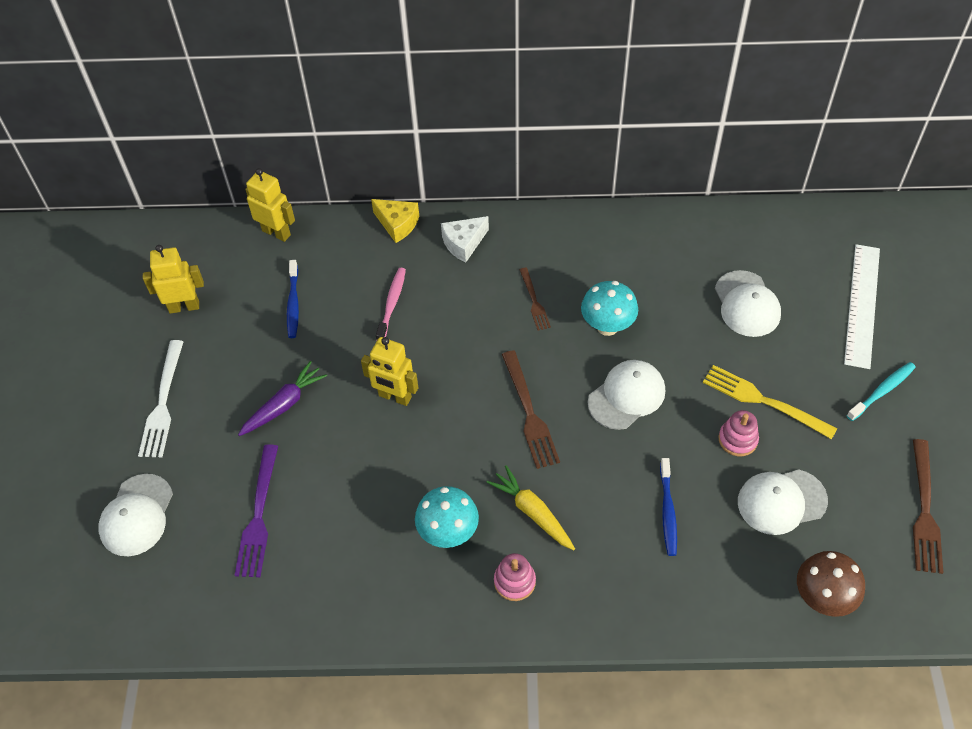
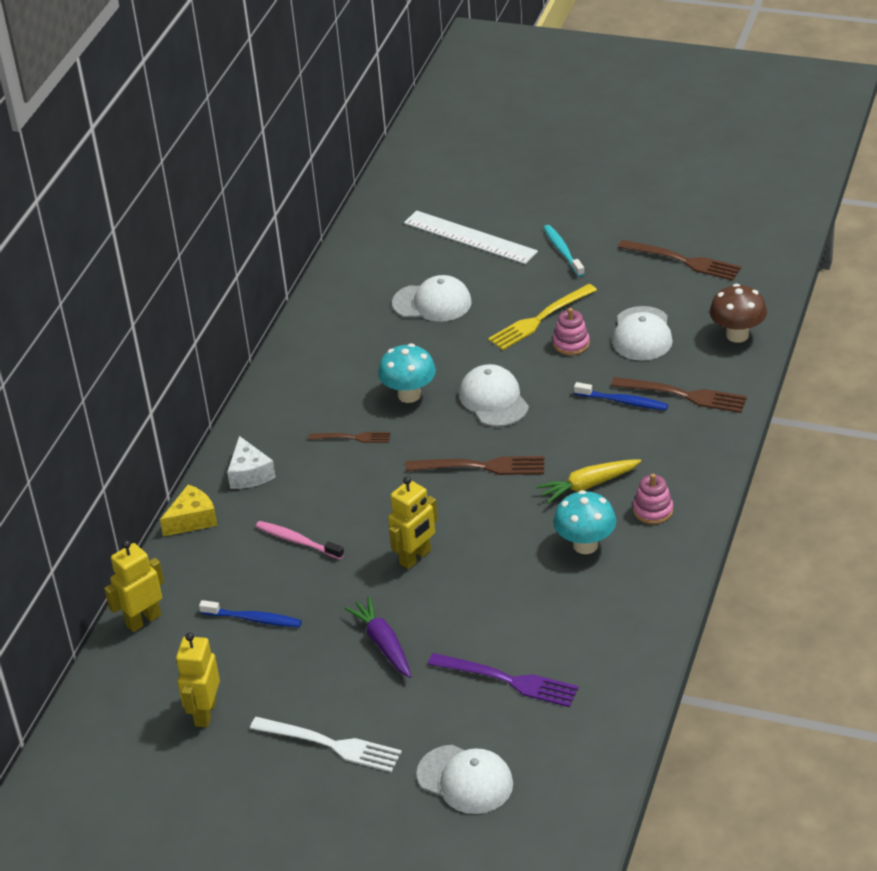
camera: 70 degrees left, 15 degrees down
(700, 568) = (685, 395): none -> brown fork

